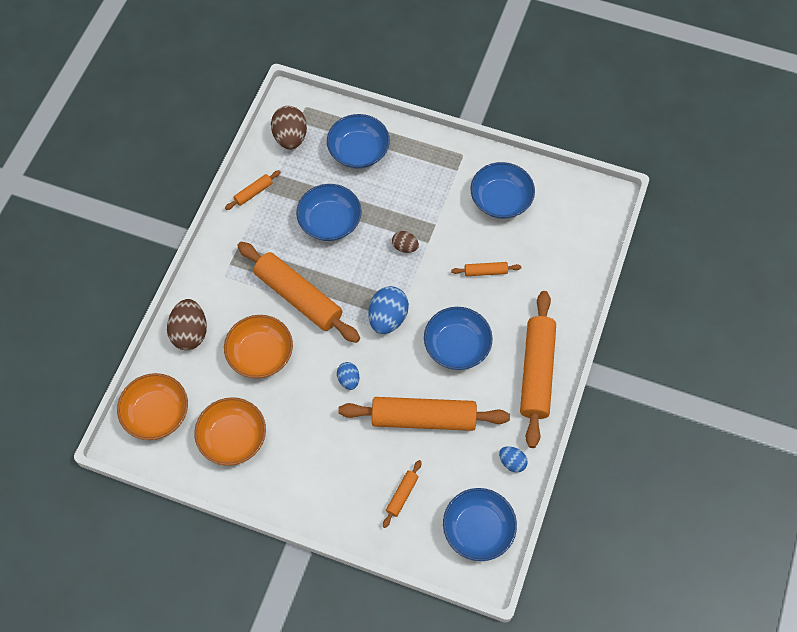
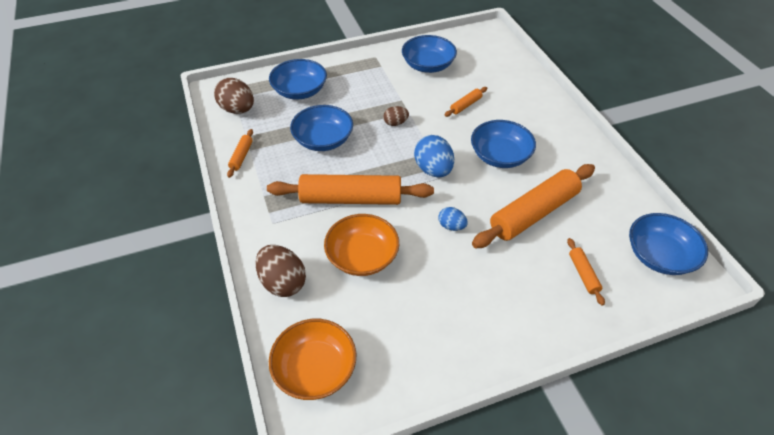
camera: 40 degrees left, 15 degrees down
(233, 438) = (406, 335): orange bowl -> none
(512, 462) = (622, 198): blue egg -> none
(537, 372) = (567, 137): orange rolling pin -> none

